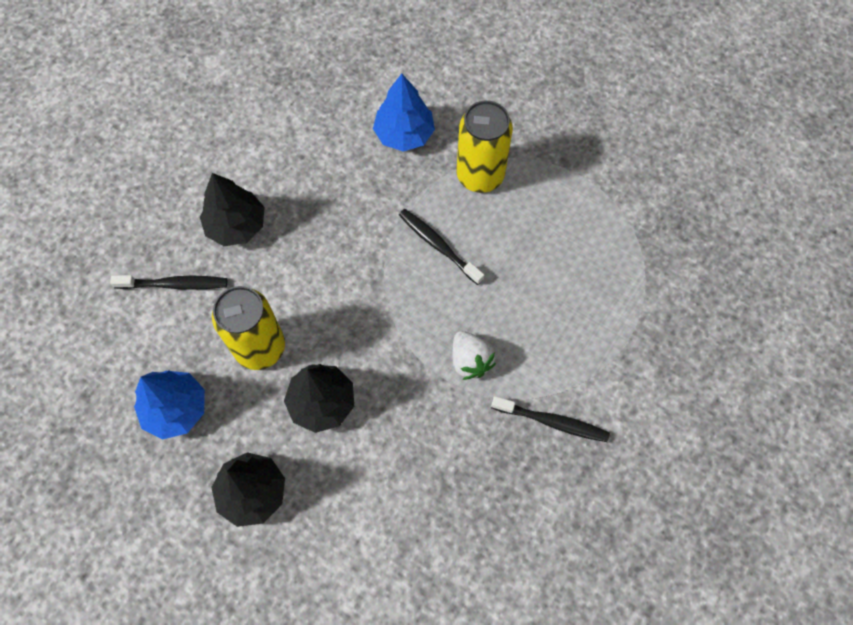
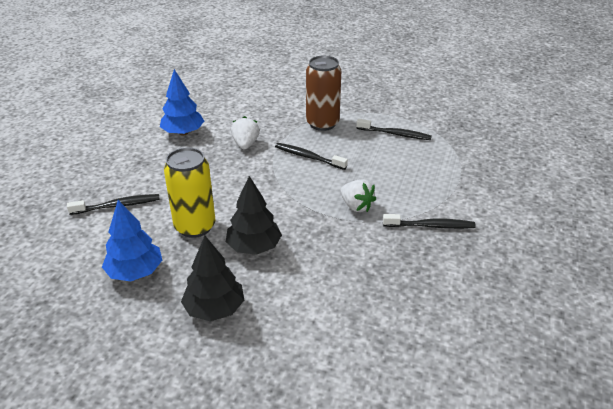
camera: 15 degrees left, 30 degrees down
(236, 225) = (158, 170): black tree -> none
(361, 198) = (245, 144): none -> white strawberry
(404, 134) = (264, 114): blue tree -> blue tree (183, 133)
(480, 175) = (322, 123): yellow can -> brown can
(574, 223) = (395, 134): none -> black toothbrush

